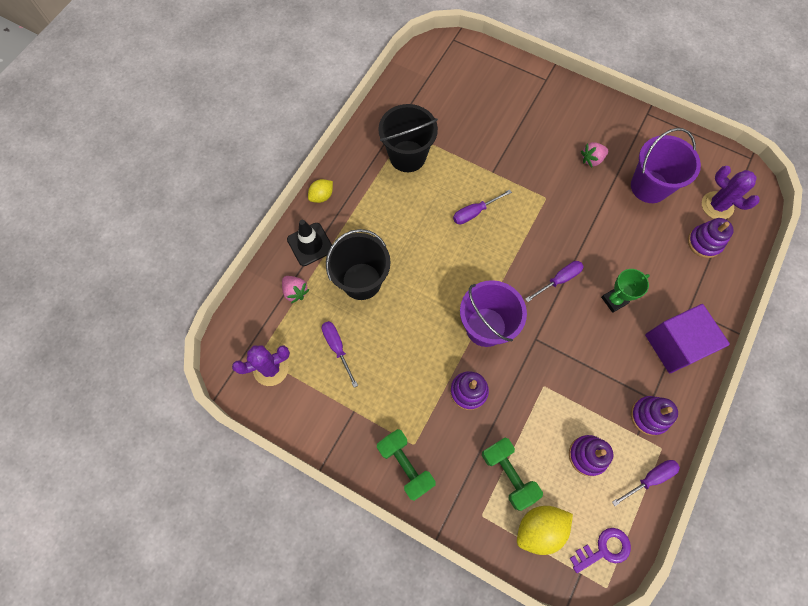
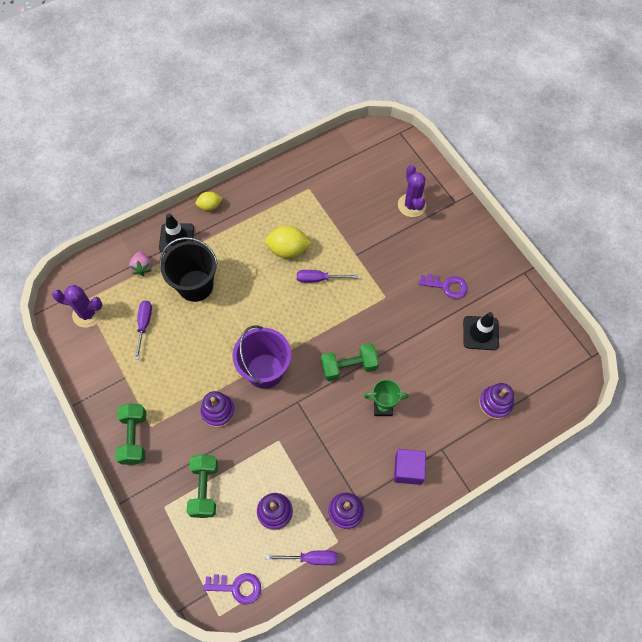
camera: 30 degrees right, 5 degrees down
(407, 156) = (296, 208): black bucket -> none
(539, 528) = (199, 542): yellow lemon -> yellow lemon (288, 250)
(558, 280) = (349, 367): purple screwdriver -> green dumbbell
(592, 159) = (447, 286): pink strawberry -> purple key
(649, 186) = (480, 333): purple bucket -> black traffic cone
(675, 345) = (408, 470): purple cube -> purple cube, size x0.65
(717, 206) = (529, 379): purple cactus -> purple cactus (411, 205)

